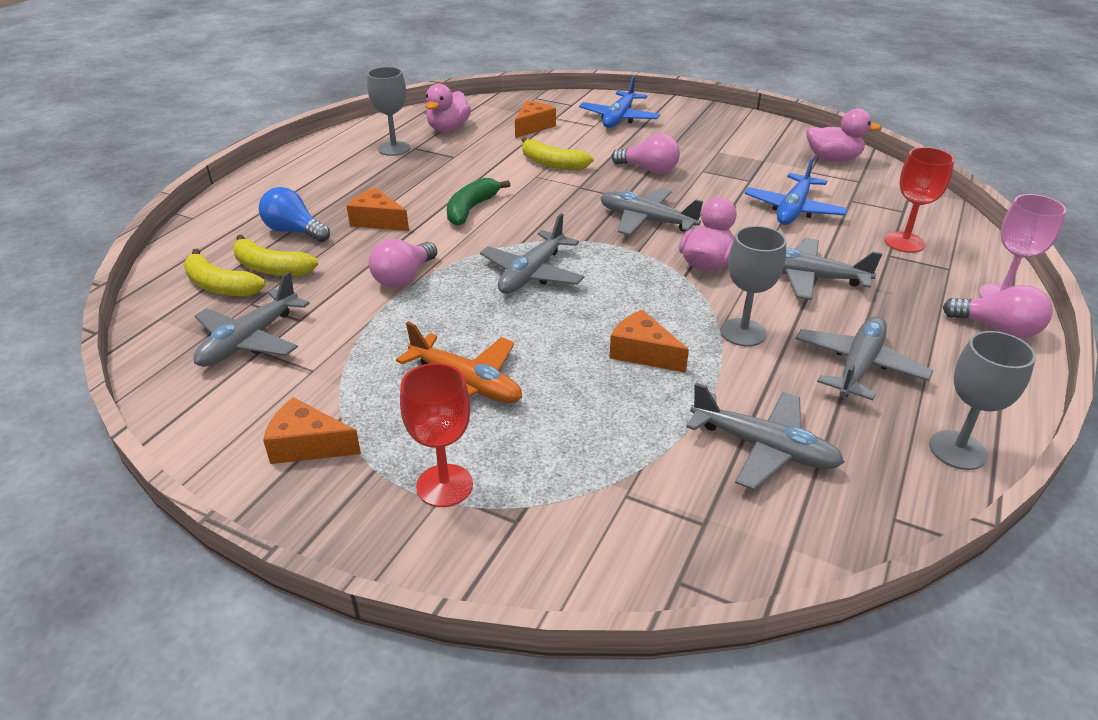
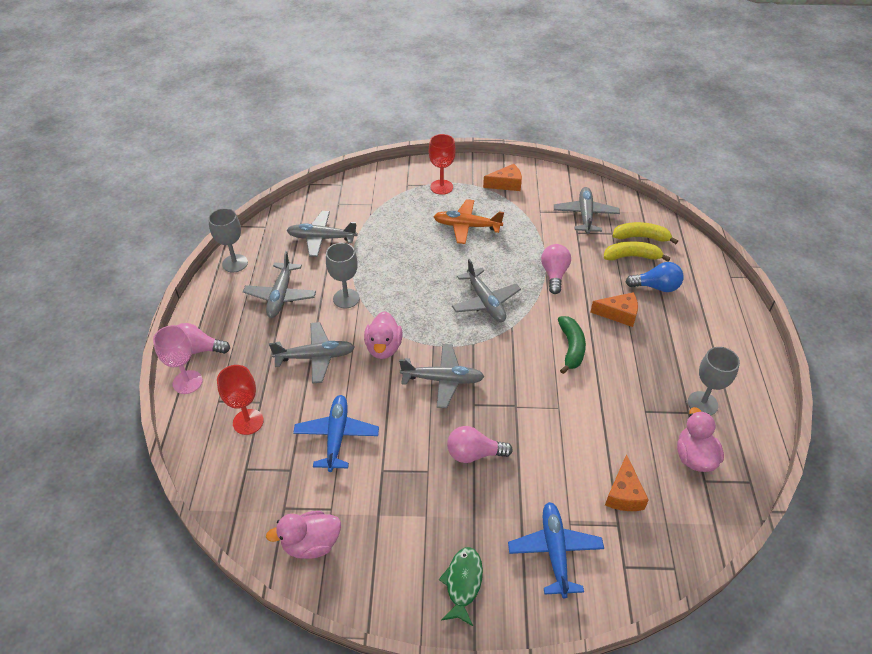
camera: 155 degrees right, 10 degrees up
(532, 274) = (485, 302): grey plane -> grey plane turned 150 degrees clockwise
(552, 164) = (558, 431): yellow banana -> none
(642, 353) = (394, 268): orange cheese -> none
(704, 121) = (463, 583): none -> green fish

